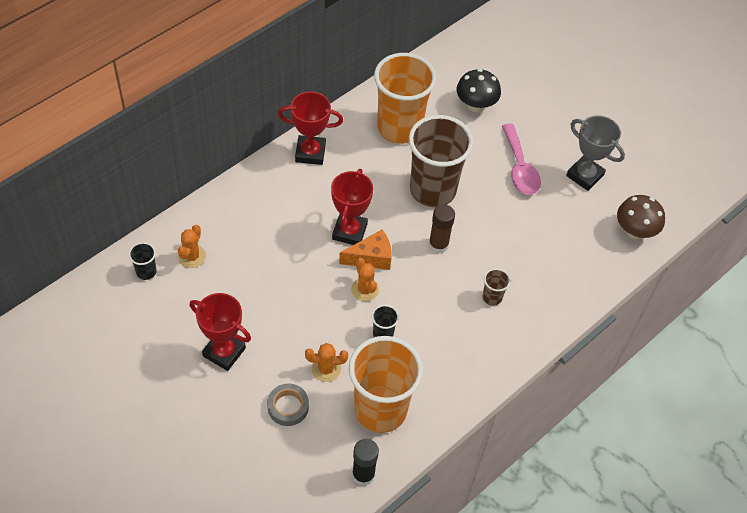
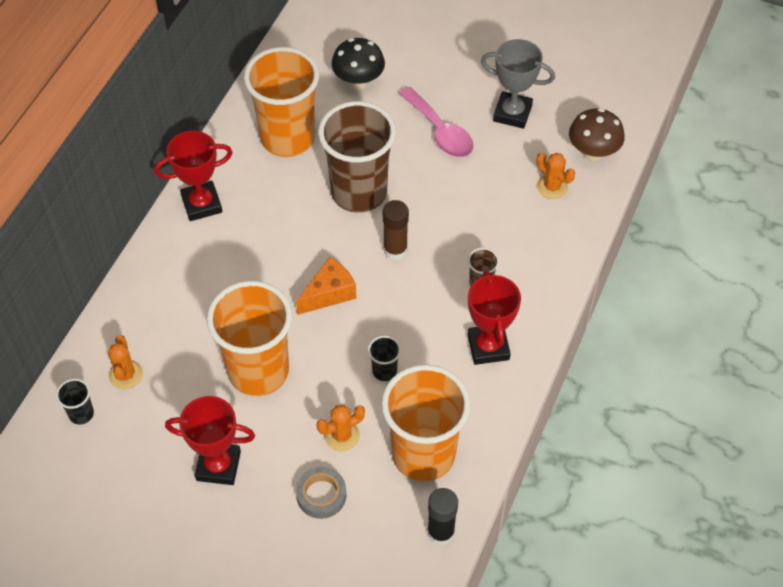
camera: 20 degrees left, 0 degrees up
(289, 294) = (258, 371): none -> orange cup
(349, 231) = (291, 274): red trophy -> red trophy (488, 347)
(365, 289) = (340, 331): orange cactus -> orange cactus (552, 187)

